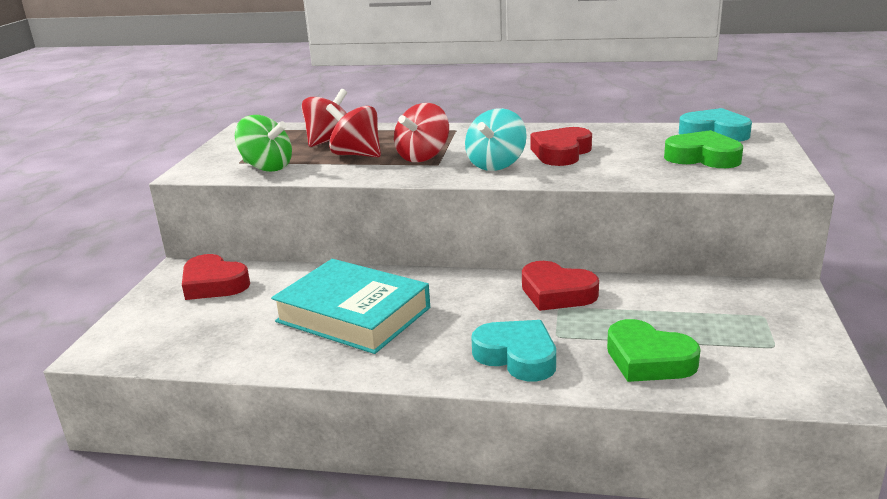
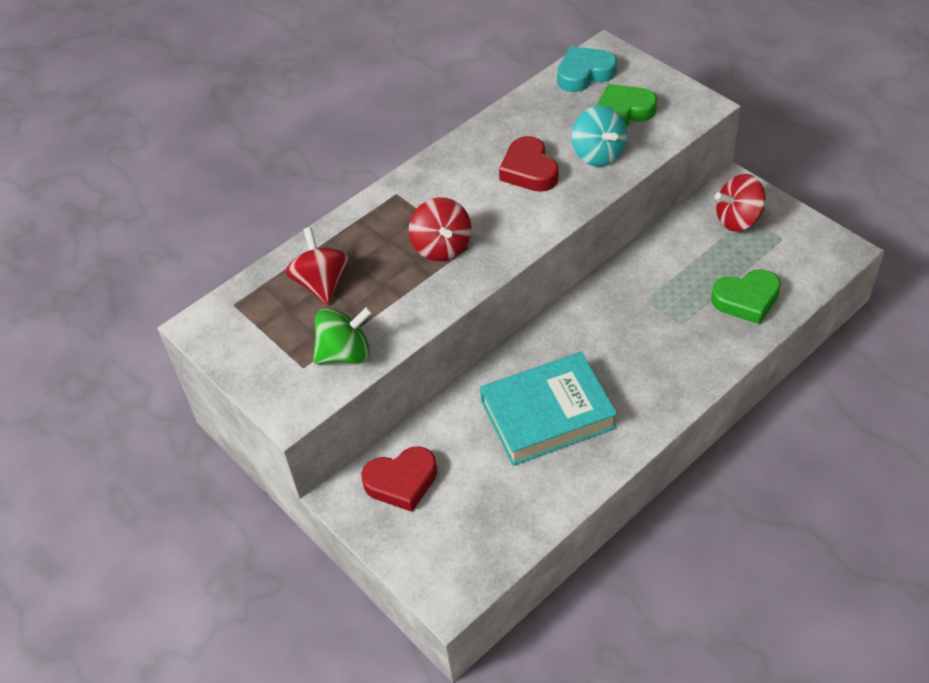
camera: 50 degrees left, 25 degrees up
(356, 155) = (384, 283): red spinning top -> red spinning top (738, 219)
(496, 165) = (511, 217): turquoise spinning top -> turquoise spinning top (598, 154)
(517, 356) = (687, 357): turquoise heart -> none
(556, 293) = (627, 289): red heart -> none

